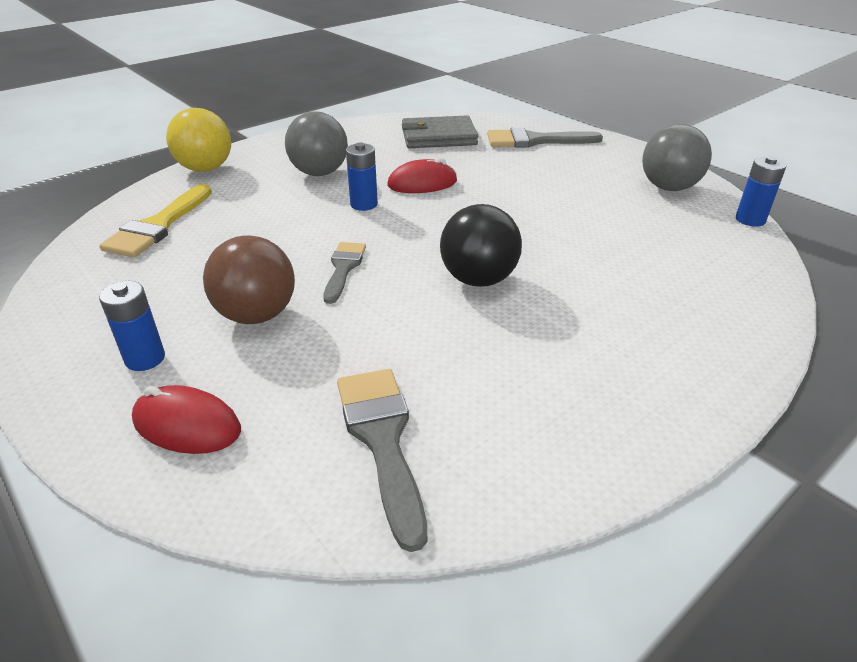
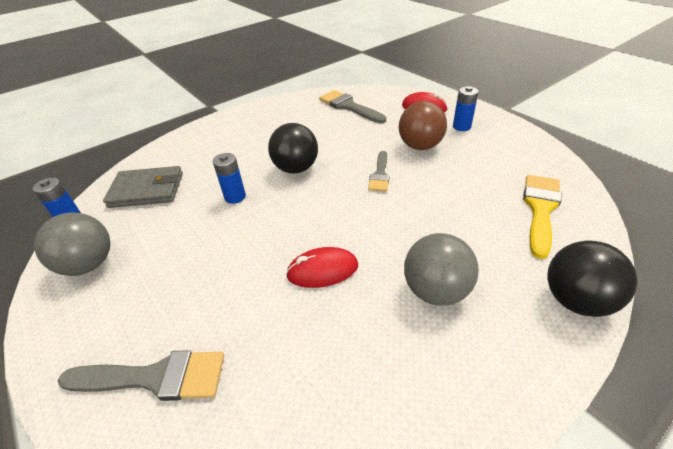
camera: 175 degrees left, 5 degrees up
(205, 169) = (576, 300): yellow ball -> black ball
(364, 204) = (377, 237): blue battery -> blue battery (235, 197)
(382, 439) = (349, 106): grey brush -> grey brush turned 150 degrees clockwise
(438, 137) = (289, 394): grey wallet -> grey wallet (147, 190)

